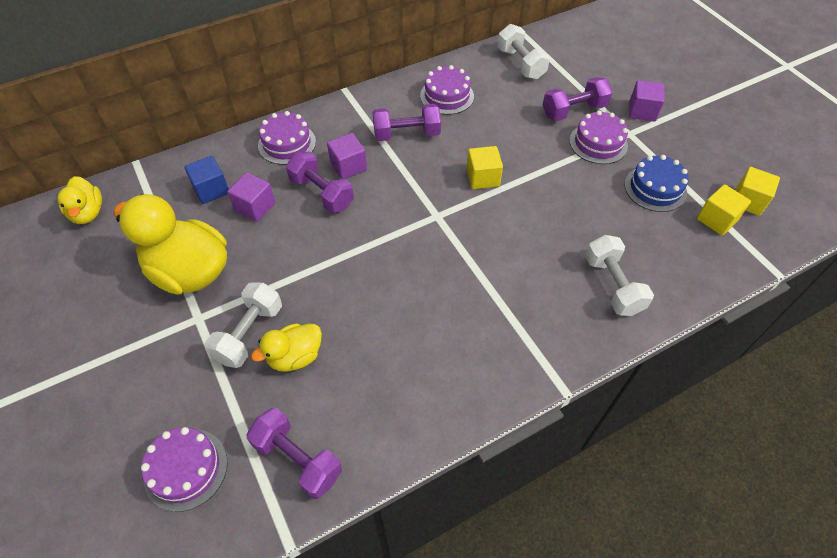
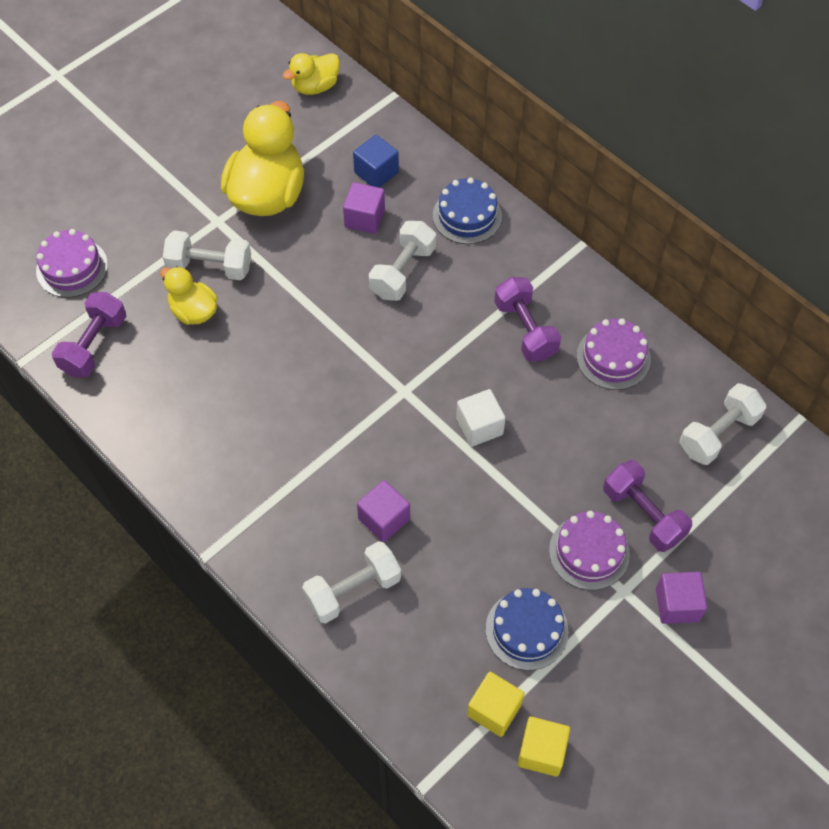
camera: 75 degrees right, 5 degrees up
(287, 143) = (467, 216): purple cake -> blue cake
(322, 193) = (402, 272): purple dumbbell -> white dumbbell
(348, 166) = (451, 285): purple cube -> purple cube (384, 519)
(483, 178) = (479, 426): yellow cube -> white cube

